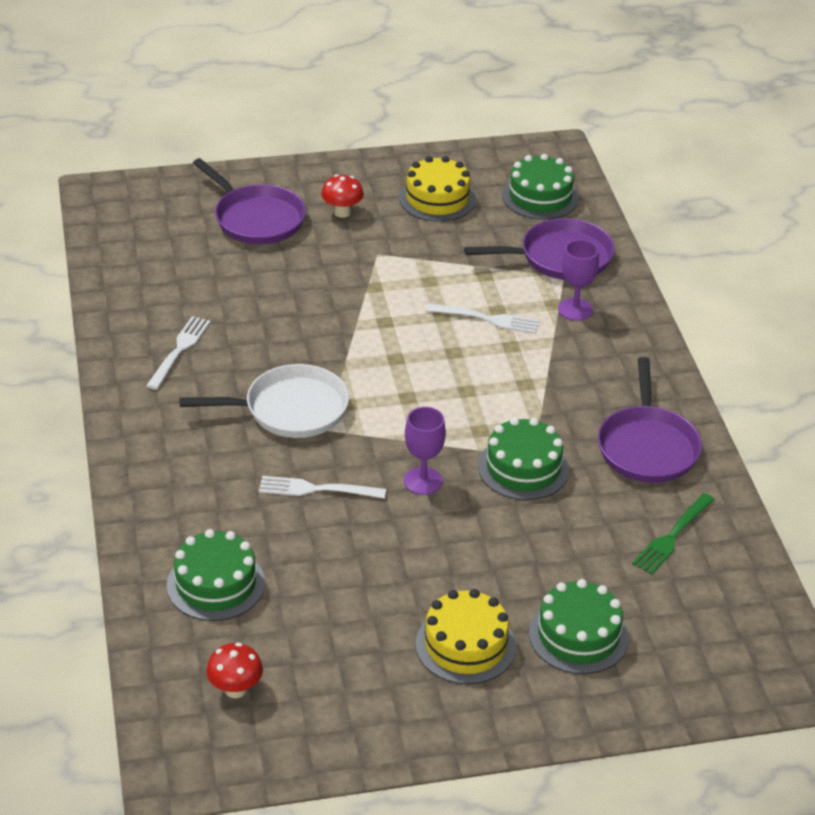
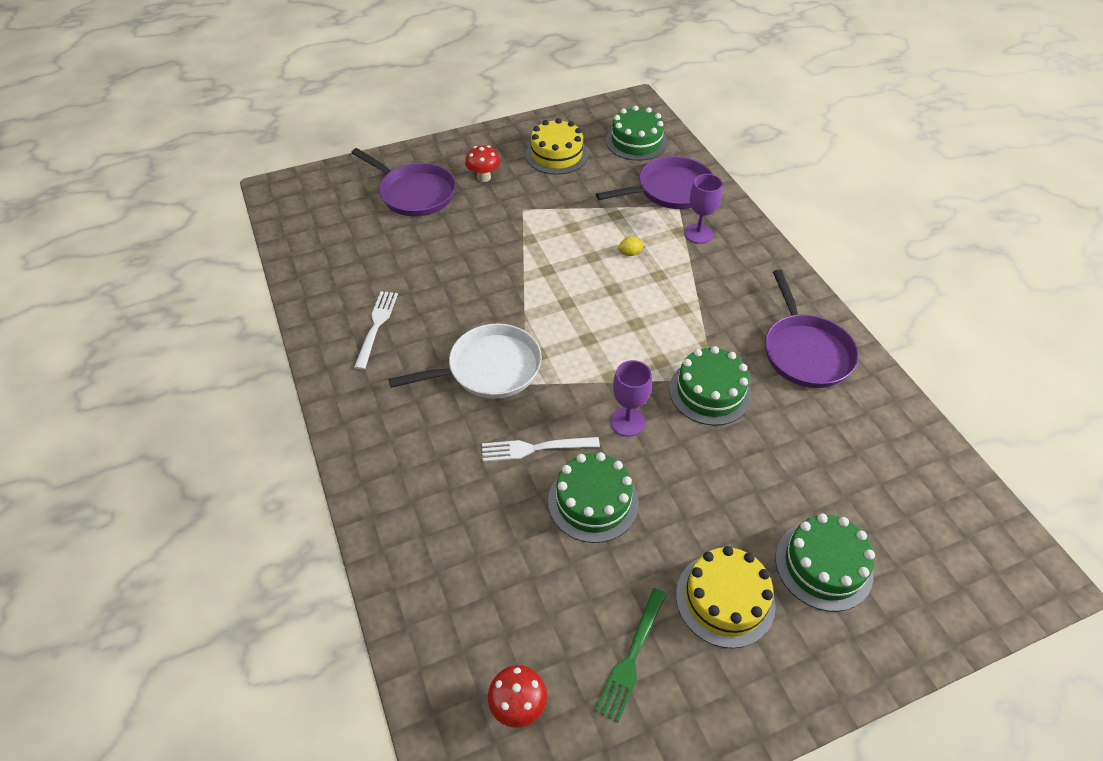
camera: 10 degrees left, 10 degrees up
(216, 584) = (467, 576): green cake -> green cake (593, 501)
(486, 319) = (630, 253): white fork -> yellow lemon
(672, 536) = (862, 438): green fork -> green fork (632, 657)

